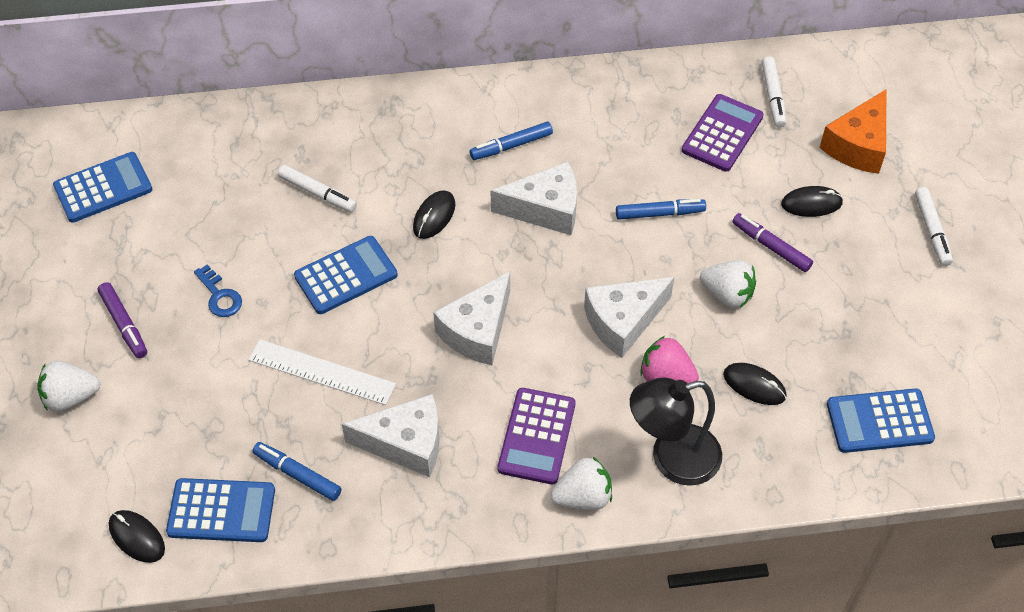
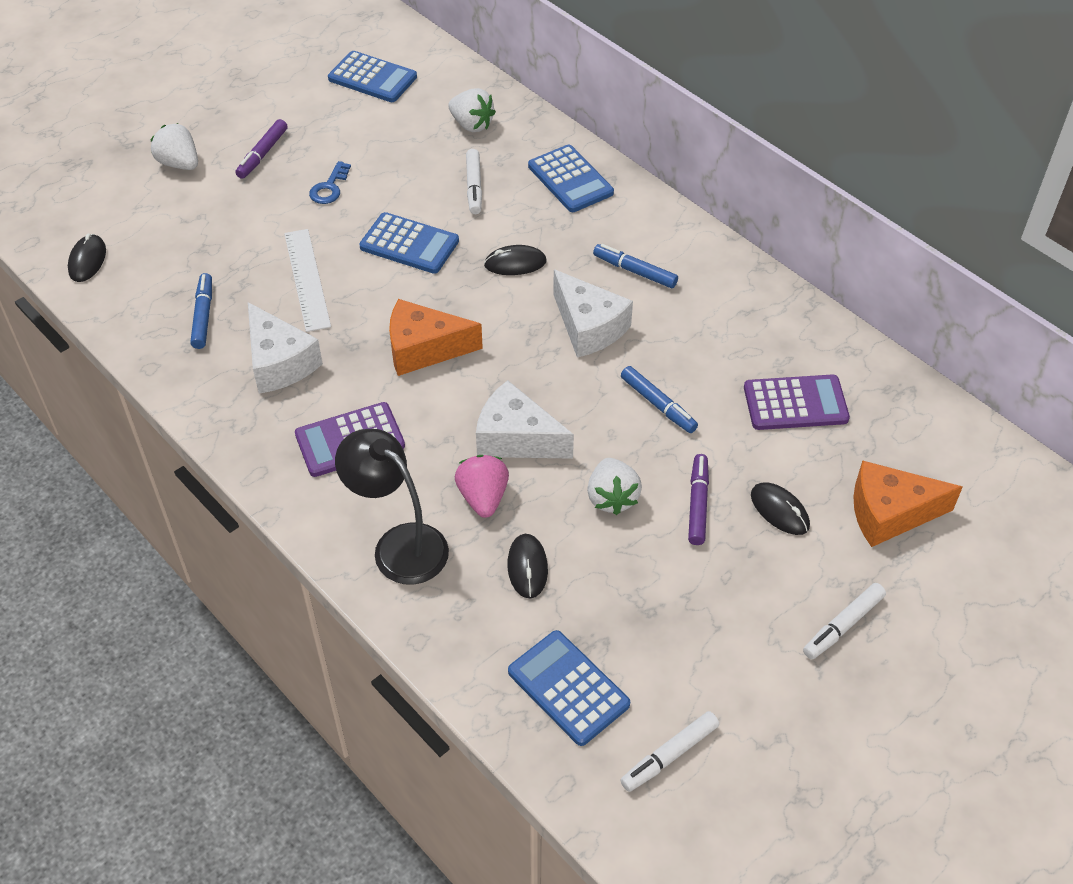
camera: 55 degrees right, 5 degrees down
(221, 511) = (141, 292): blue calculator -> blue calculator (570, 179)
(477, 331) = (424, 349): white cheese -> orange cheese
(583, 497) = (313, 501): white strawberry -> white strawberry (471, 125)
(773, 96) = (880, 419): white marker -> white marker (669, 755)

